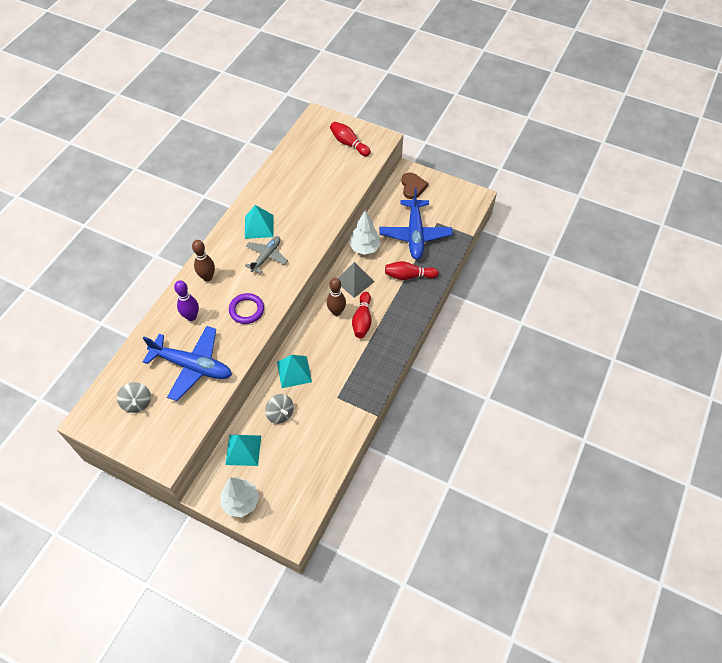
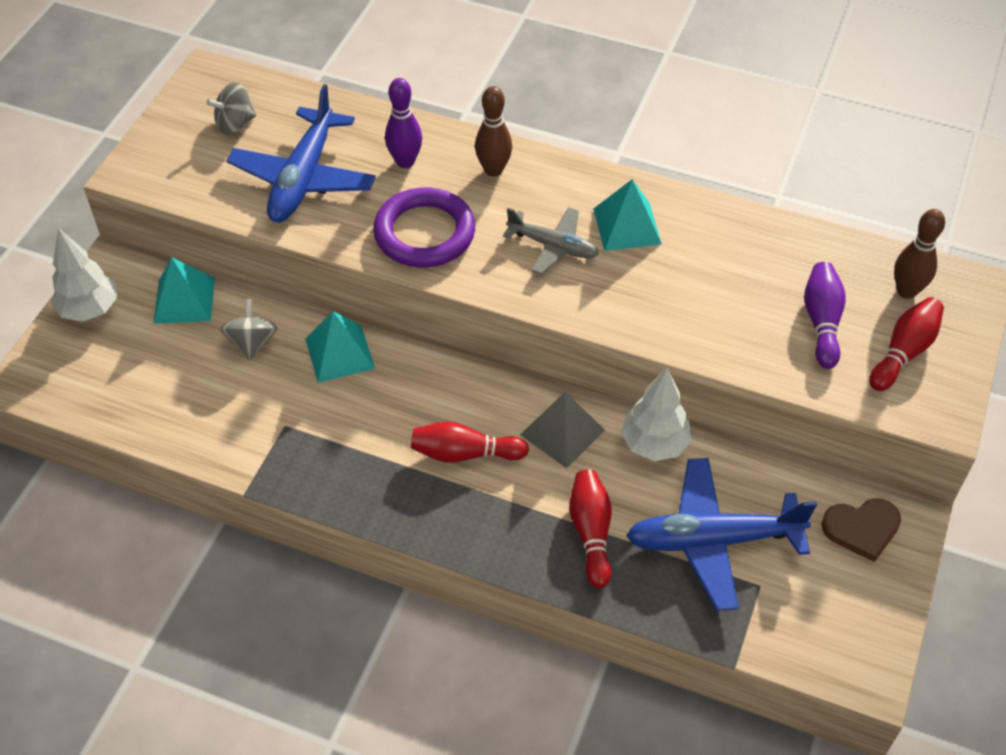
camera: 85 degrees right, 5 degrees down
(246, 310) = (424, 233): purple ring -> purple ring, size x1.52
(280, 413) = (252, 343): grey spinning top -> grey spinning top turned 135 degrees clockwise
(329, 166) = (822, 322): none -> purple bowling pin
(336, 312) = (481, 407): brown bowling pin -> brown bowling pin (906, 291)

